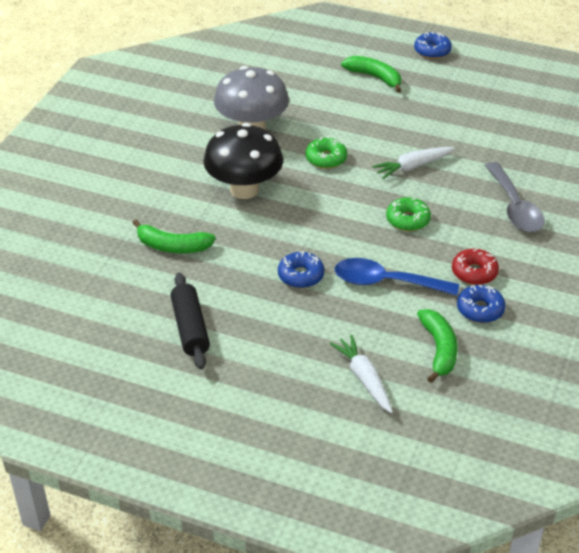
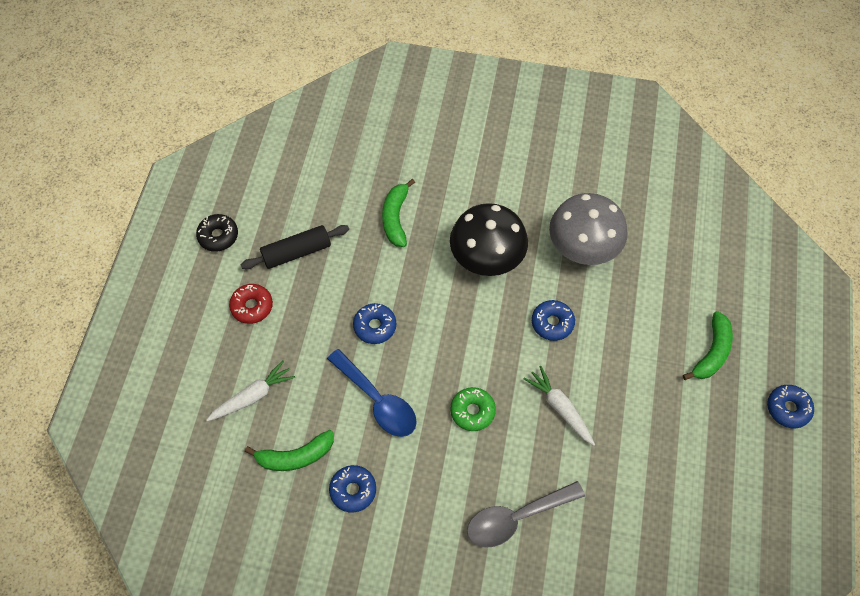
camera: 80 degrees right, 20 degrees up
(144, 396) = (218, 236): none -> black donut
(326, 158) = (552, 323): green donut -> blue donut
(386, 282) = (378, 401): blue spoon -> blue spoon turned 135 degrees clockwise
(474, 272) = (405, 481): red donut -> red donut (252, 306)

